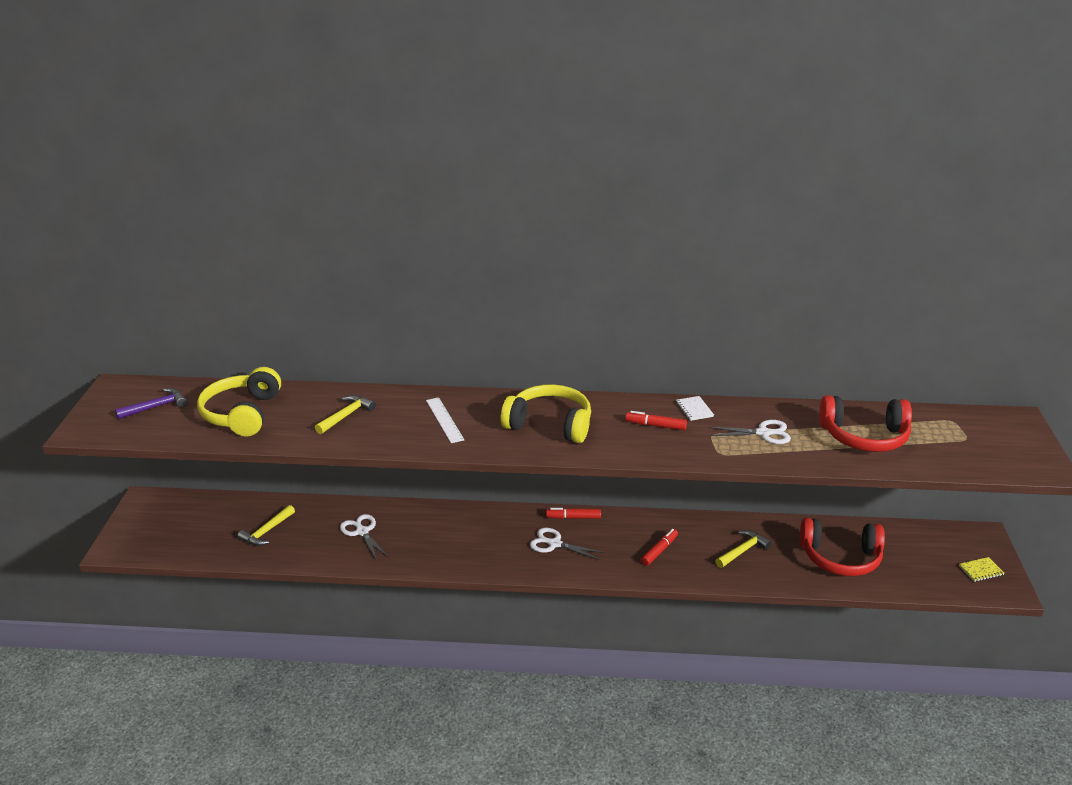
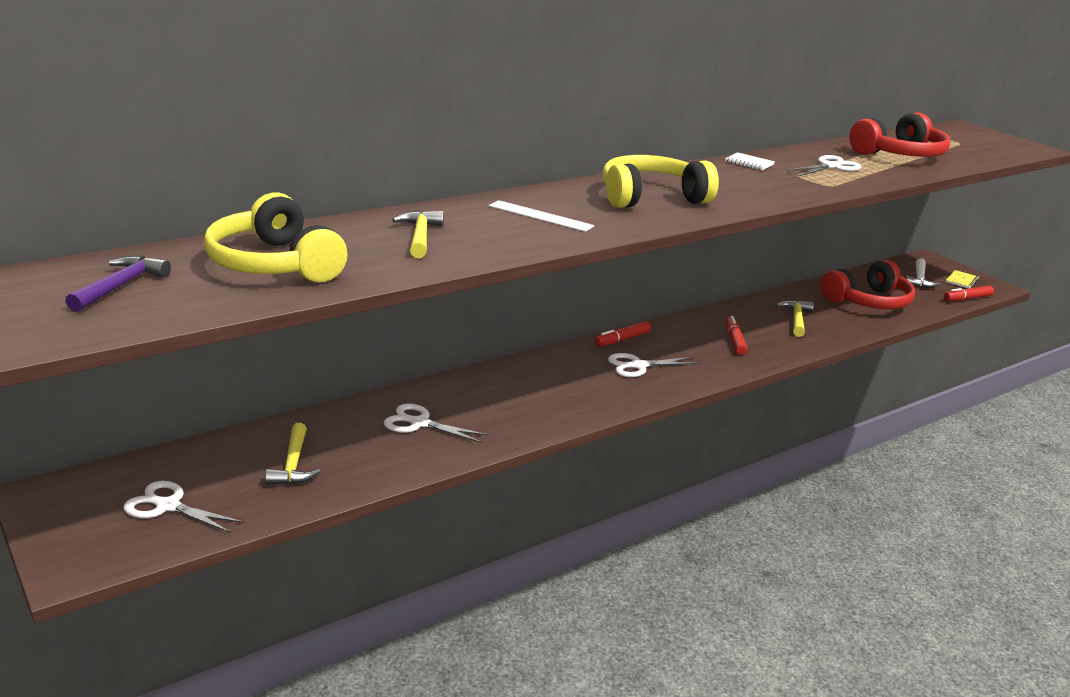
camera: 40 degrees left, 5 degrees down
(185, 531) = (167, 506): none -> white scissors
(655, 425) = (742, 179): red marker -> red marker (967, 298)
(933, 554) = (919, 280): none -> white hammer

